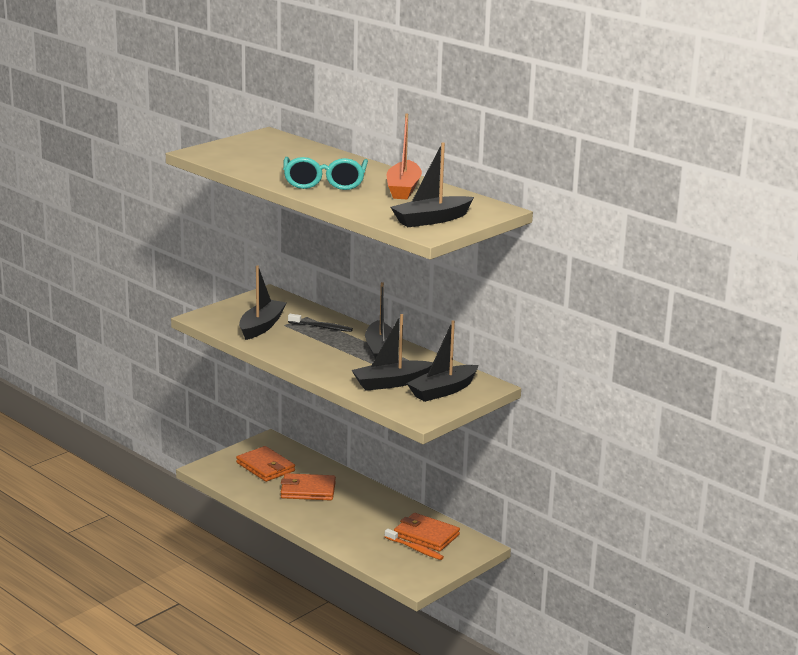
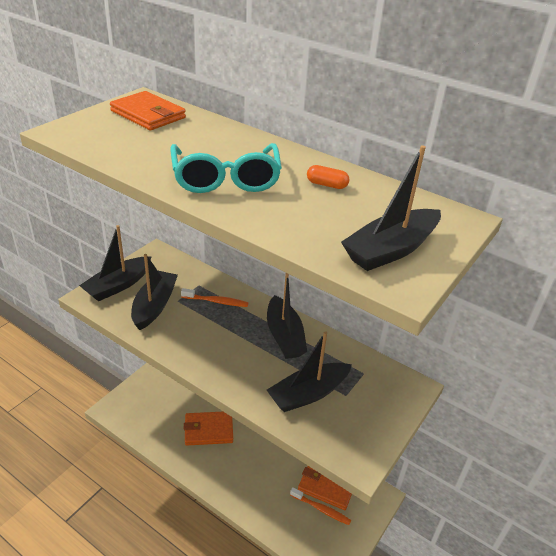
camera: 10 degrees left, 15 degrees up
(265, 467) = (166, 400): orange wallet -> orange wallet (148, 114)
(321, 327) = (216, 301): black toothbrush -> orange toothbrush
(403, 189) = (326, 185): orange boat -> orange capsule
(442, 391) = (367, 403): black boat -> black boat (118, 285)

